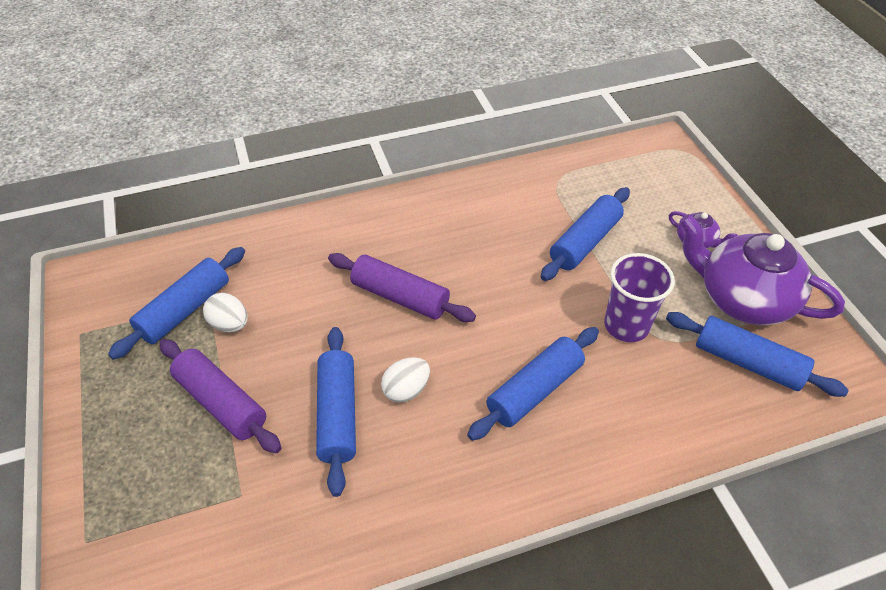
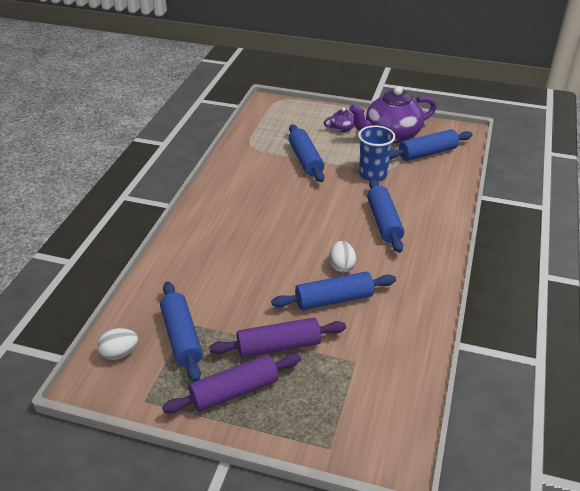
camera: 55 degrees left, 10 degrees down
(230, 324) = (217, 320): white egg -> white egg (119, 353)
(337, 414) = (334, 299): blue rolling pin -> blue rolling pin turned 45 degrees counterclockwise
(400, 297) = (272, 240): purple rolling pin -> purple rolling pin (234, 391)
(626, 325) = (373, 175): purple cup -> blue cup

